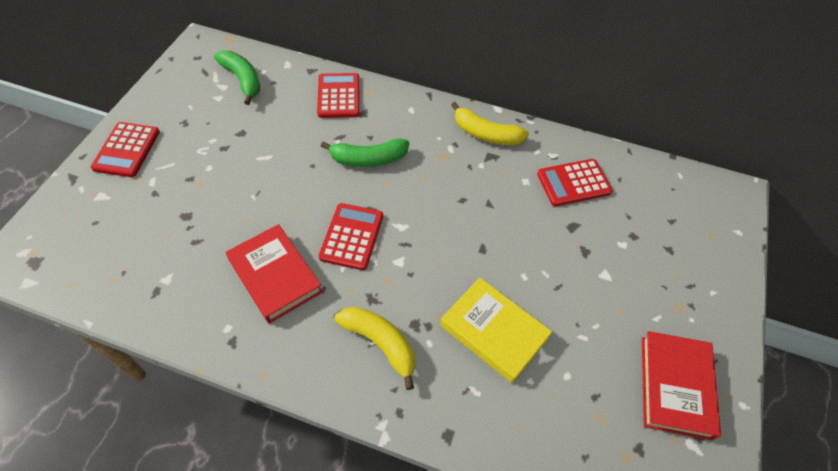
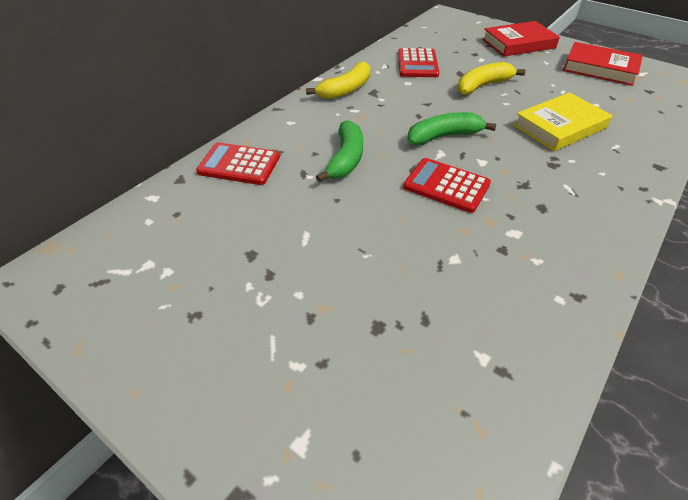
camera: 70 degrees left, 10 degrees down
(126, 150) = (211, 399): red calculator -> none
(243, 80) = (150, 242): green banana -> green banana (443, 136)
(275, 276) = (489, 249): red book -> red book (518, 44)
(380, 343) = (574, 187): yellow banana -> yellow banana (482, 86)

